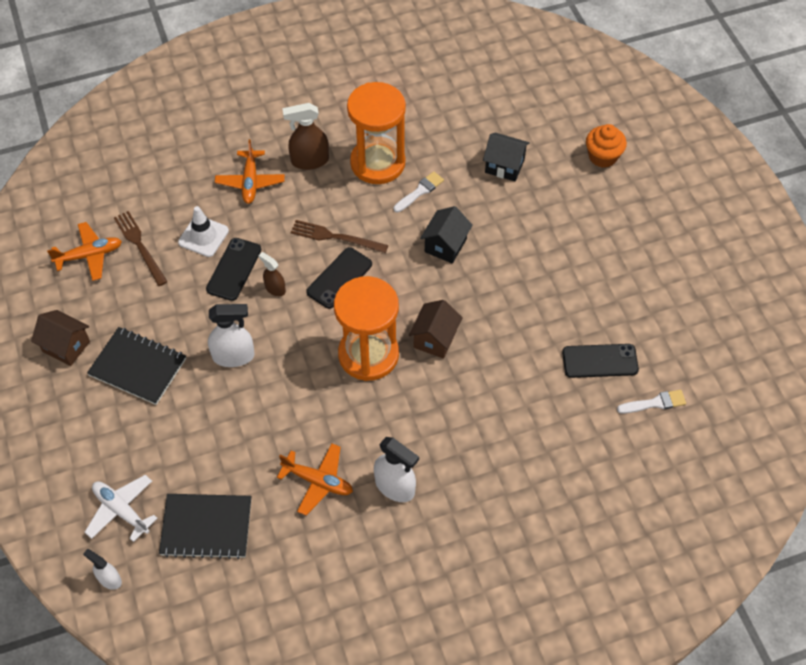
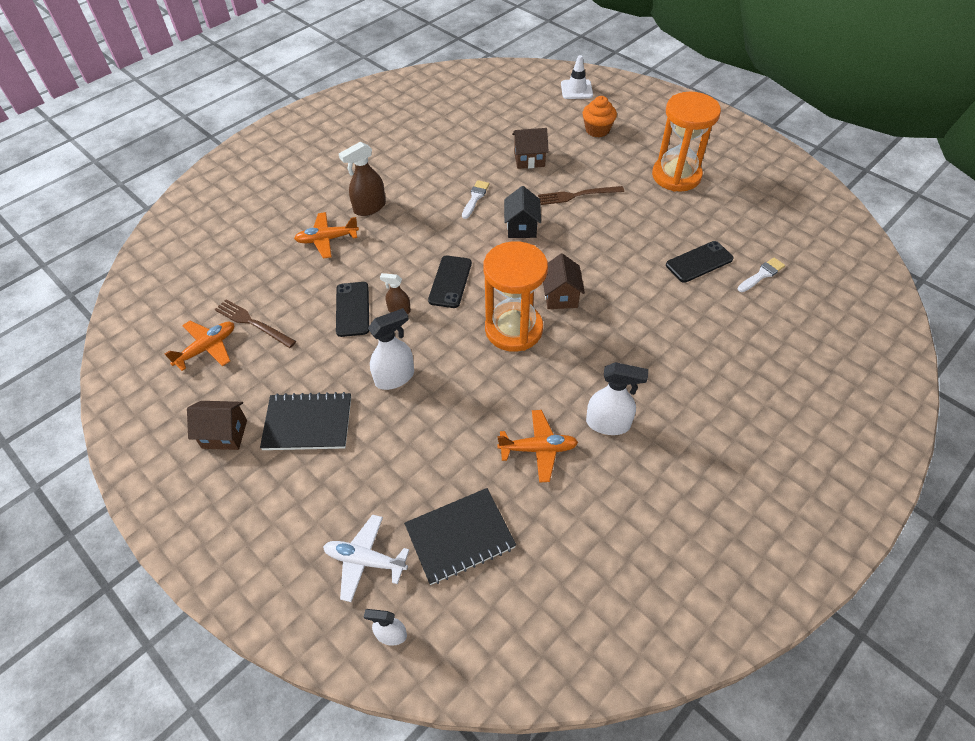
camera: 25 degrees left, 5 degrees down
(203, 236) = (309, 294): white traffic cone -> white traffic cone (576, 90)
(250, 182) = (327, 239): orange plane -> orange plane turned 105 degrees clockwise
(335, 237) = (427, 253): brown fork -> brown fork (577, 195)
(377, 163) = (427, 190): orange hourglass -> orange hourglass (676, 176)
(504, 166) = (529, 159): black house -> brown house

